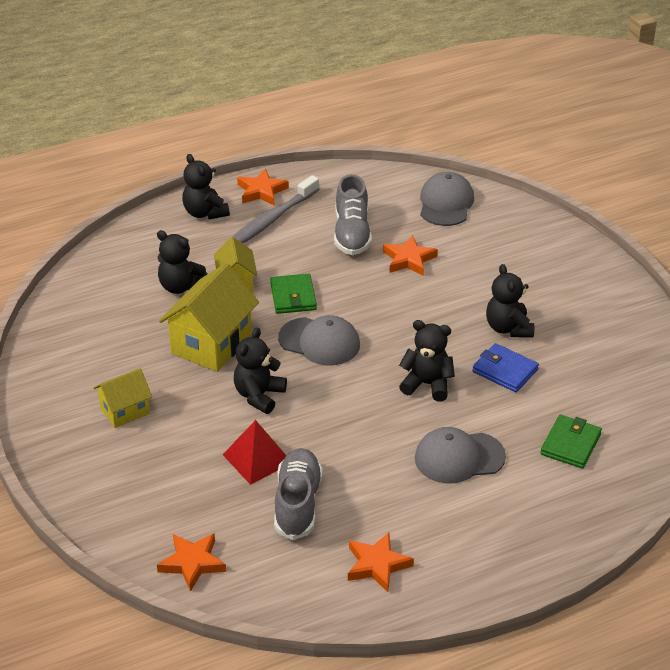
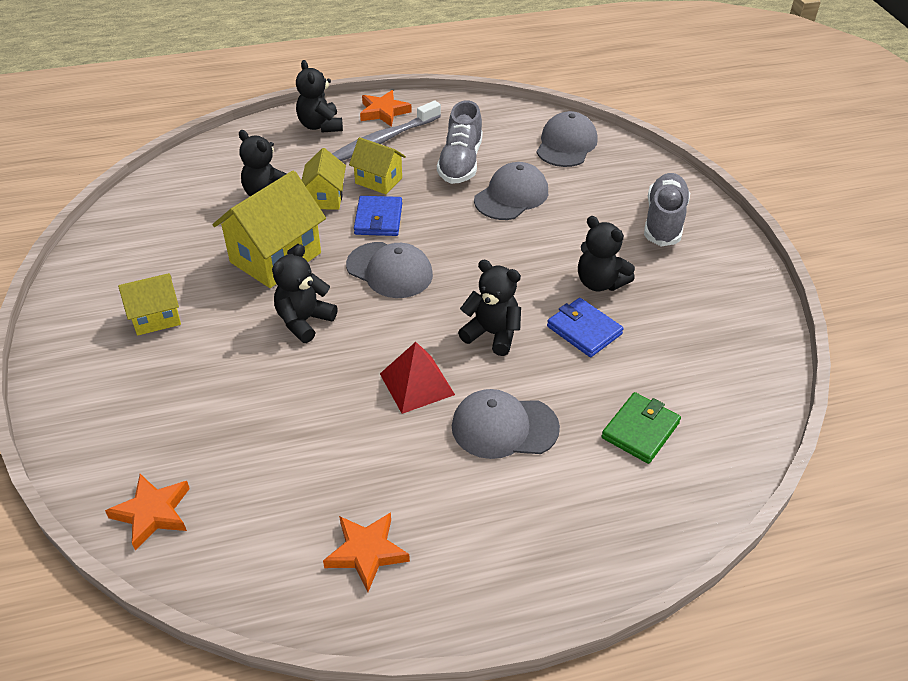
camera: 10 degrees right, 5 degrees up
(257, 458) = (275, 393): red pyramid -> red pyramid (416, 384)
(280, 260) = (378, 181): none -> yellow house
(293, 296) = (378, 219): green wallet -> blue wallet
(297, 504) = (300, 456): grey shoe -> grey shoe (664, 221)
(409, 259) = (511, 196): orange star -> grey cap
(508, 328) = (600, 282): black teddy bear -> black teddy bear turned 45 degrees counterclockwise

